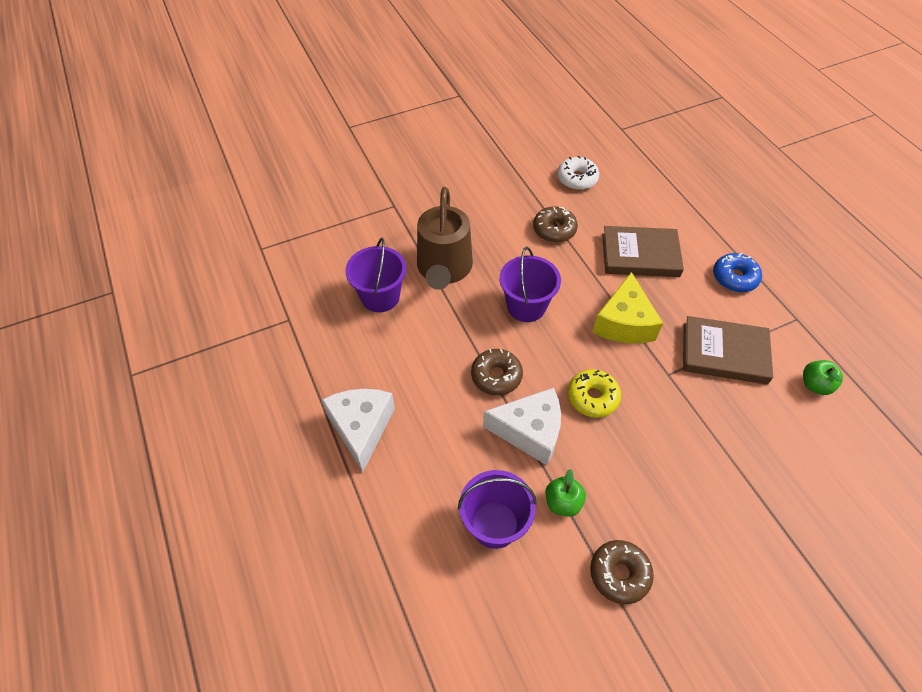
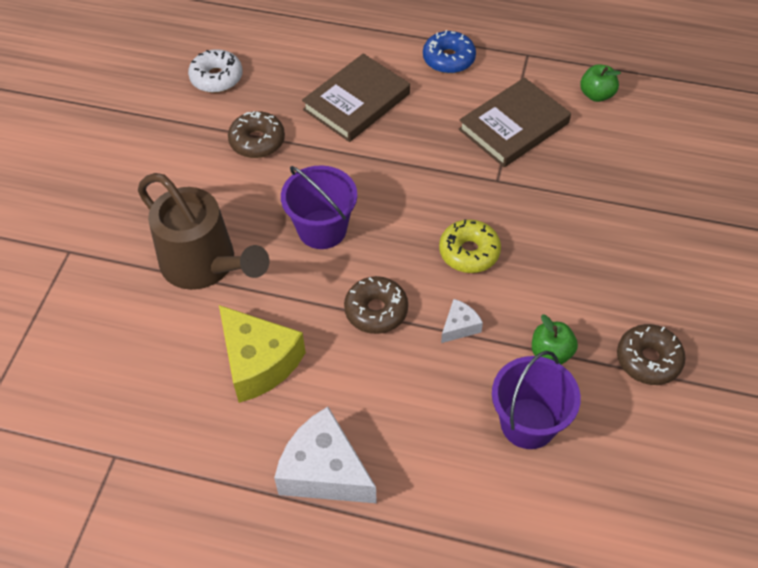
camera: 50 degrees left, 0 degrees up
(380, 297) = (178, 346): purple bucket -> none
(530, 431) = (459, 326): white cheese -> white cheese, size x0.48
(624, 323) = (416, 170): yellow cheese -> yellow cheese (258, 362)

